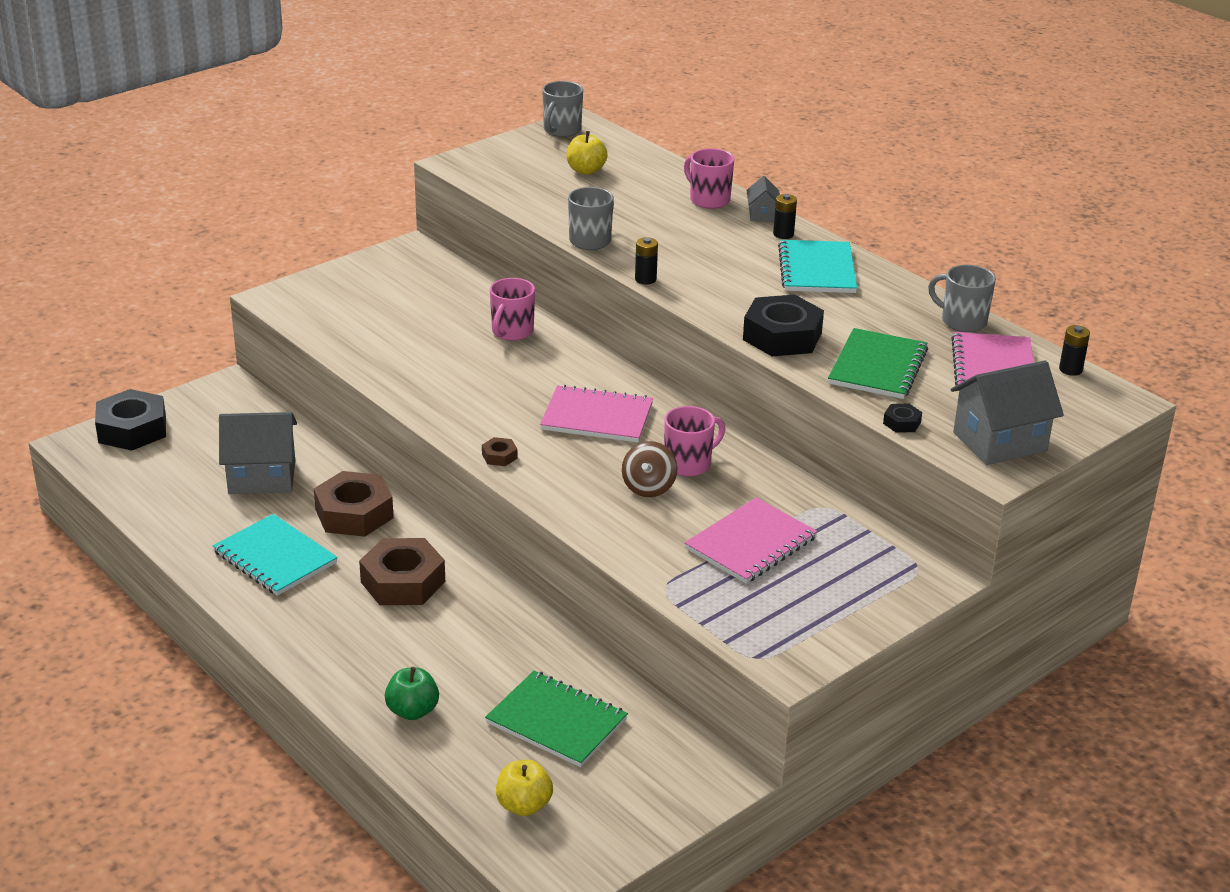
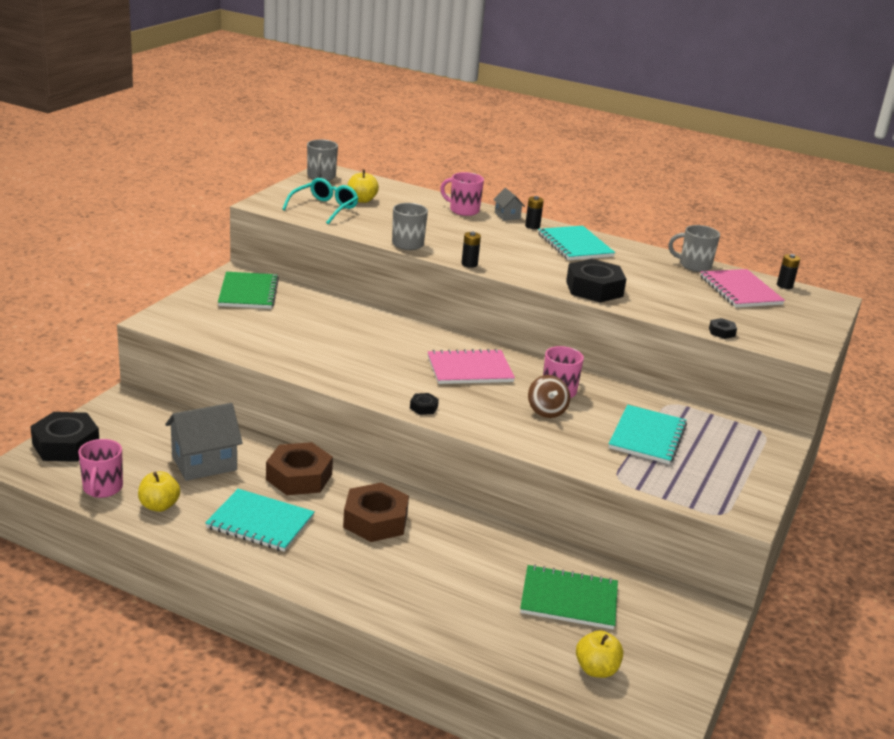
camera: 25 degrees left, 5 degrees down
(182, 517) = (159, 506): none -> yellow apple
(412, 711) = (458, 617): green apple -> none
(499, 456) = (423, 407): brown nut -> black nut
(511, 332) = (359, 321): pink mug -> pink mug (102, 488)
(526, 178) = (324, 208): none -> turquoise glasses
(751, 543) = (647, 436): pink notebook -> turquoise notebook
(877, 366) = (672, 299): green notebook -> green notebook (248, 292)
(999, 442) = (790, 335): grey house -> none

